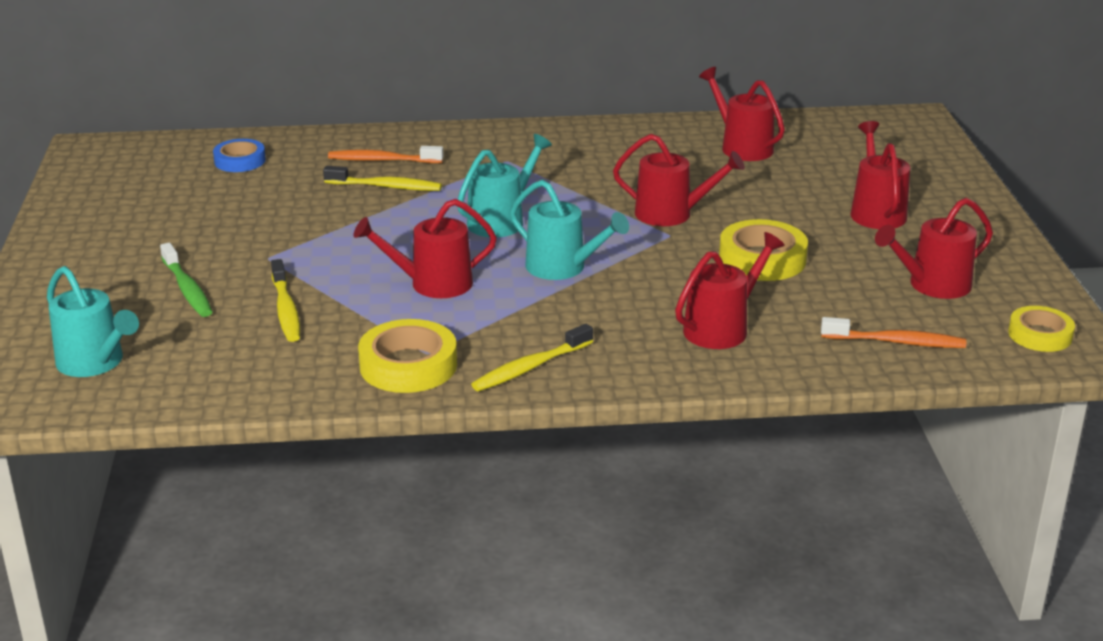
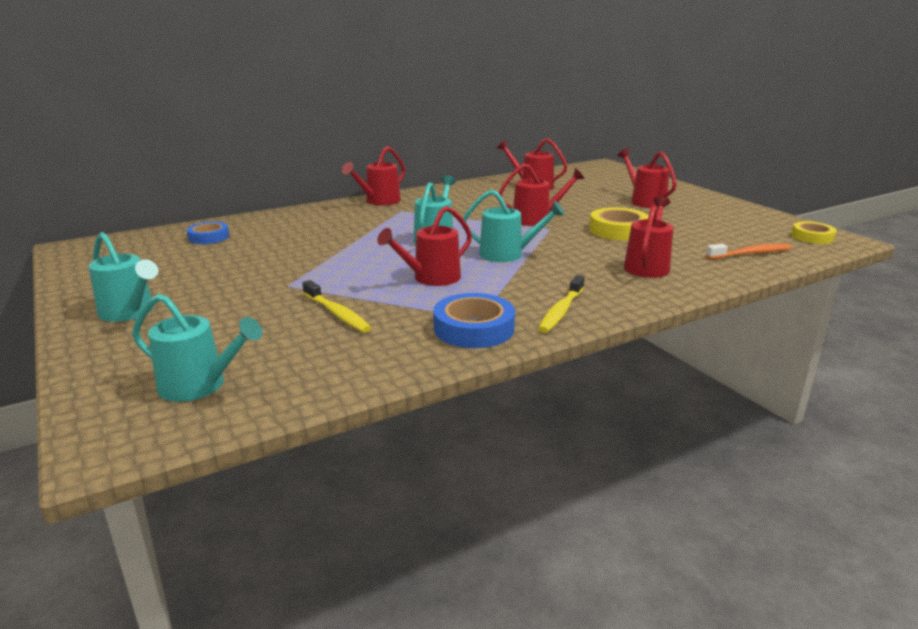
camera: 25 degrees left, 5 degrees down
(90, 257) = (130, 312): none -> turquoise watering can
(187, 289) = (239, 316): green toothbrush -> none
(382, 160) = (316, 222): orange toothbrush -> none
(386, 187) = (335, 234): yellow toothbrush -> none
(408, 365) = (474, 328): yellow tape -> blue tape
(932, 285) = (724, 226): red watering can -> red watering can (379, 201)

